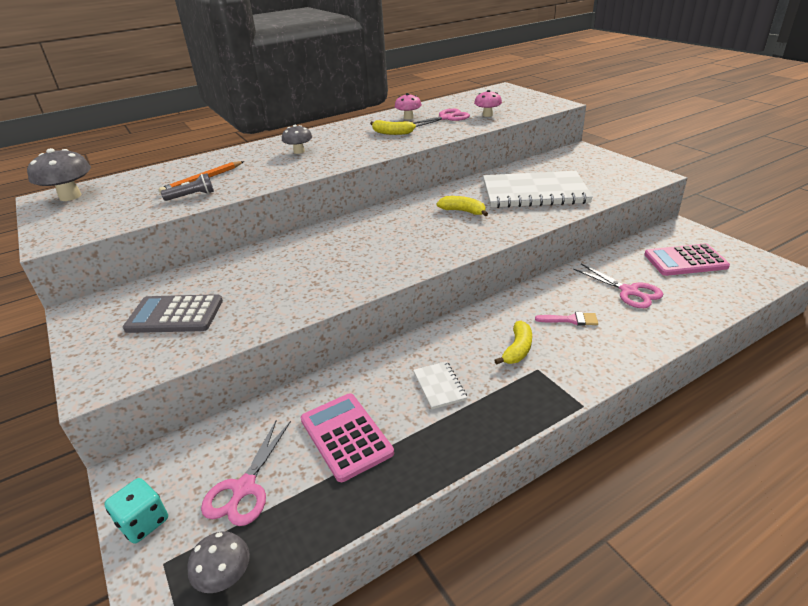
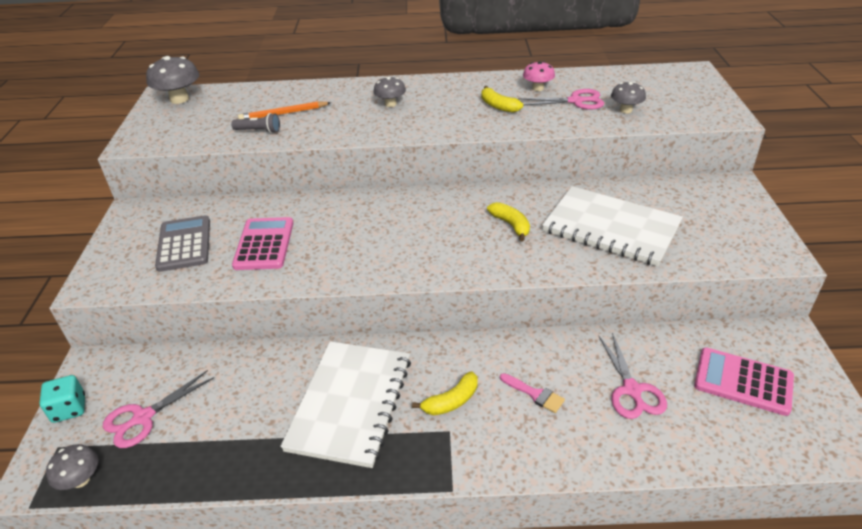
camera: 30 degrees right, 5 degrees up
(175, 315) = (184, 244): grey calculator -> grey calculator turned 45 degrees clockwise
(346, 436) = (242, 412): pink calculator -> pink calculator (264, 244)
(439, 386) = (350, 404): white notebook -> white notebook, size x2.41
(487, 115) = (626, 110): pink mushroom -> grey mushroom

